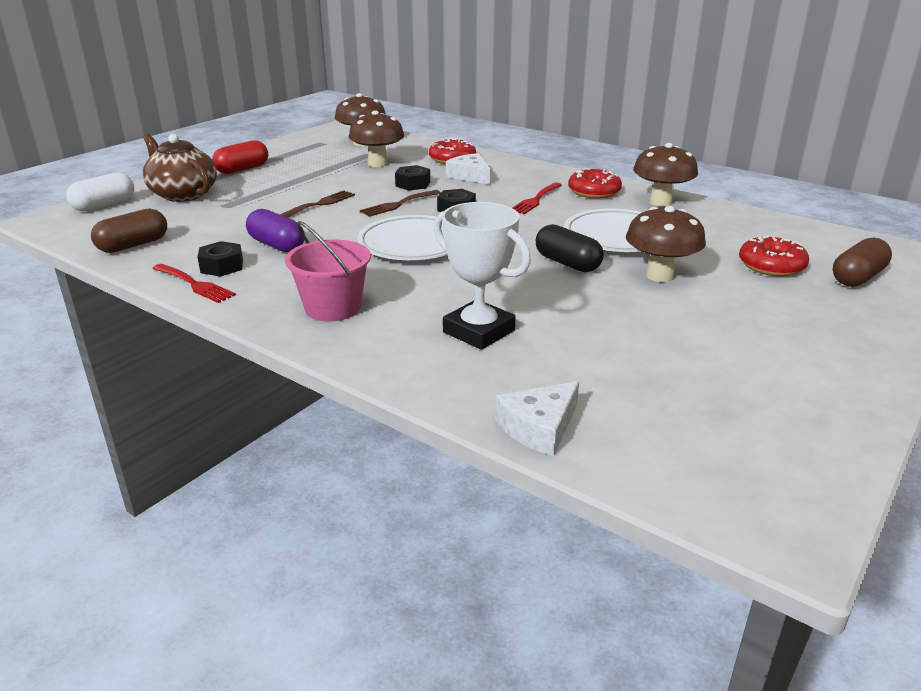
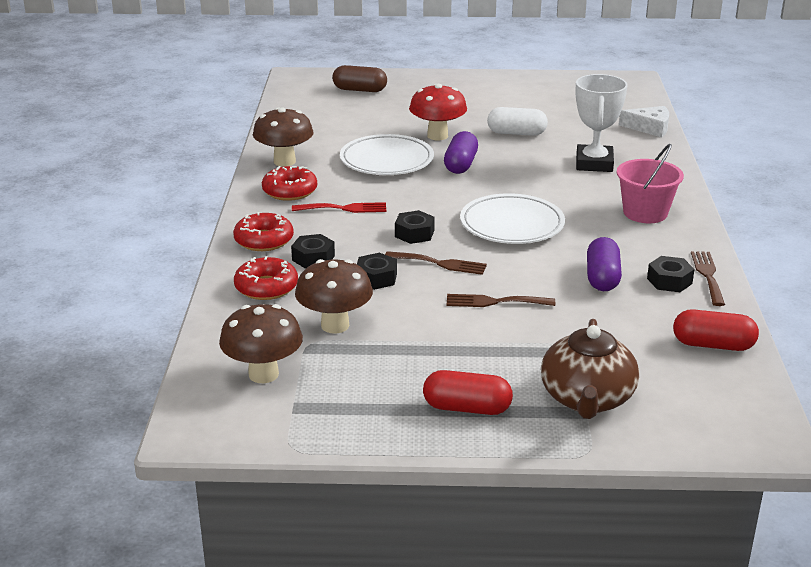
camera: 125 degrees left, 0 degrees up
(104, 205) = (686, 431): white capsule -> white capsule (516, 133)
(133, 245) = (713, 345): brown capsule -> red capsule
(195, 284) = (707, 275): red fork -> brown fork
(470, 176) = (313, 258): white cheese -> black nut
(567, 263) = (460, 165): black capsule -> purple capsule
(660, 276) = (437, 136): brown mushroom -> red mushroom
(771, 266) = (373, 111): red donut -> red donut (264, 240)

